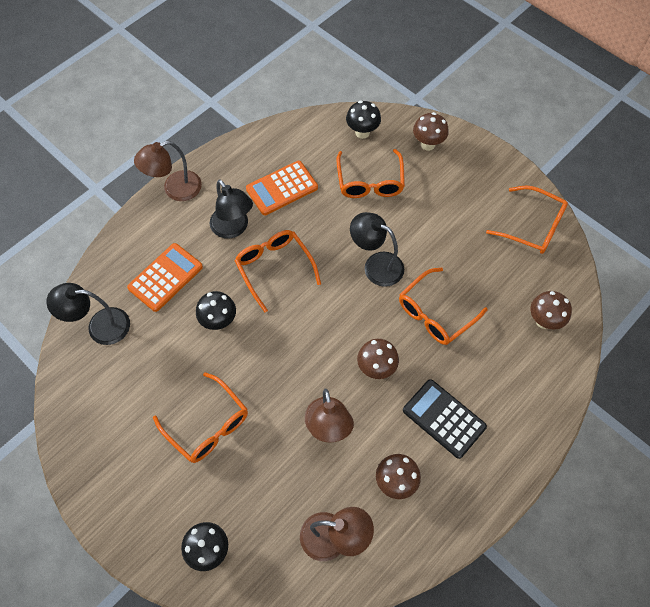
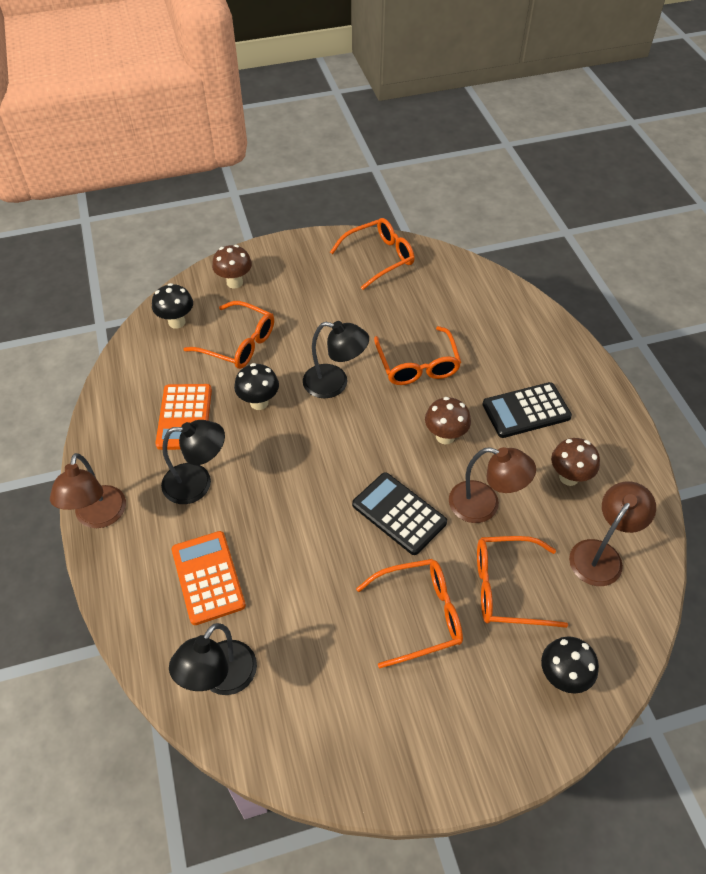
camera: 60 degrees left, 10 degrees down
(219, 321) = (302, 548): black mushroom -> black mushroom (259, 402)
(274, 268) = (275, 468): orange glasses -> orange glasses (507, 588)
(284, 370) = (399, 513): none -> black calculator
(376, 265) = (335, 383): black lamp -> black lamp turned 135 degrees counterclockwise
(543, 321) = (474, 297): brown mushroom -> none

